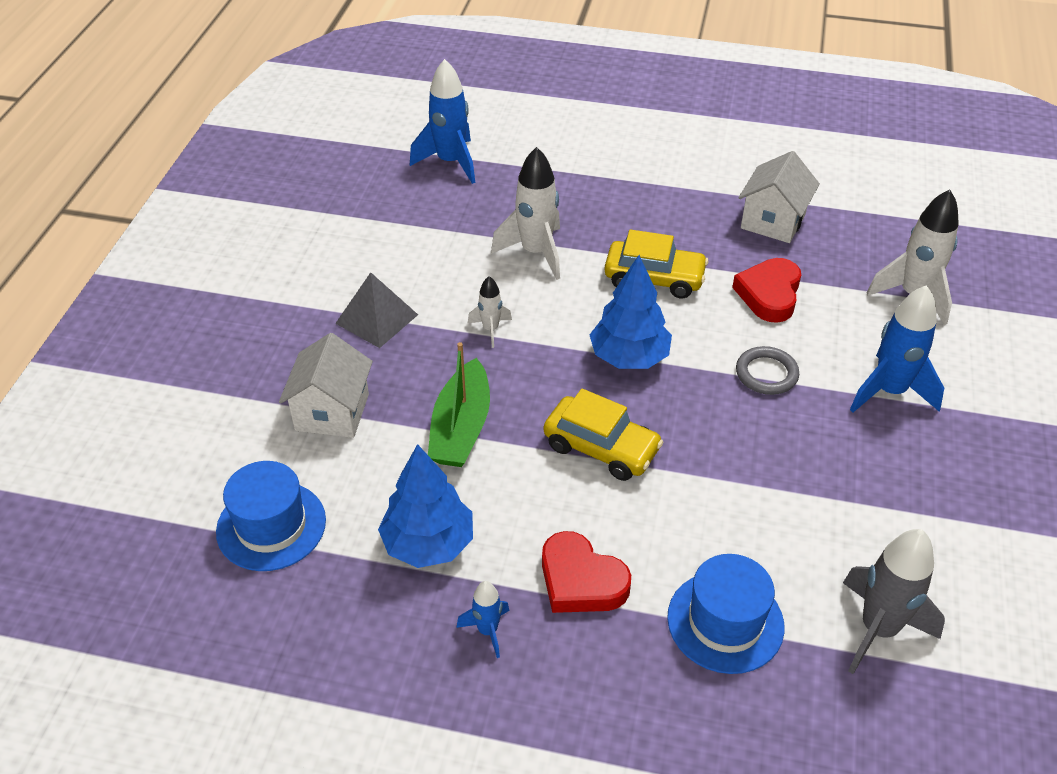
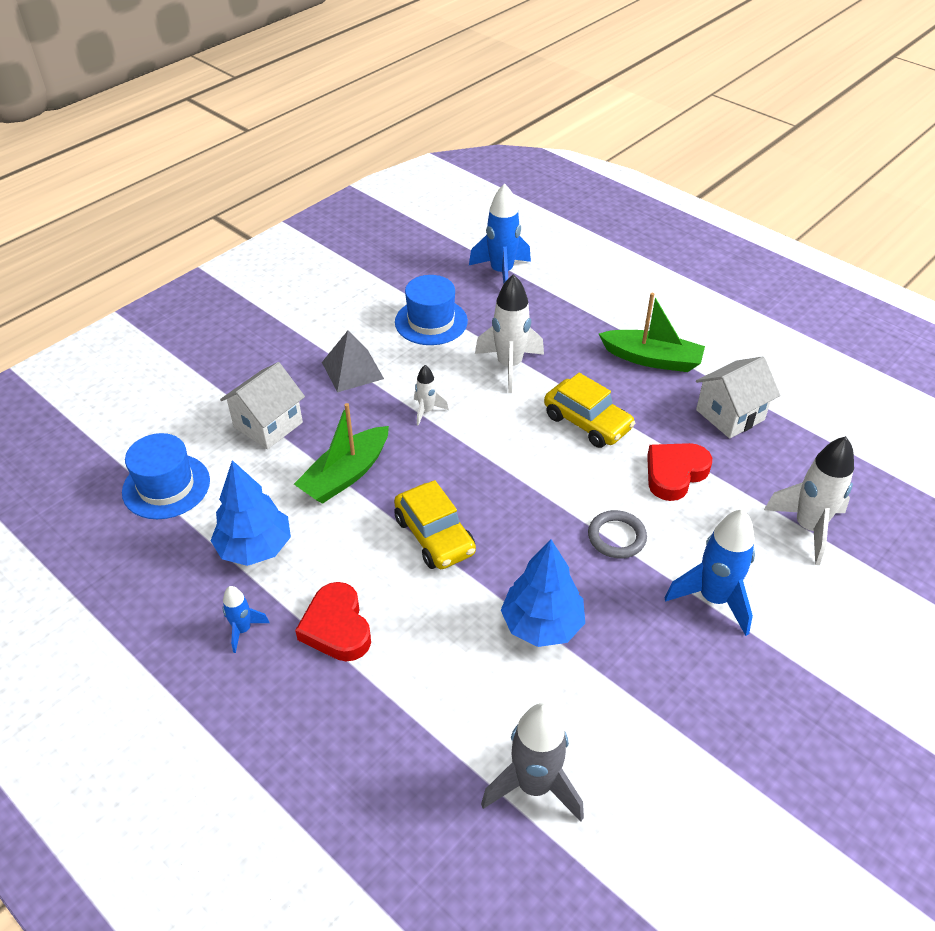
camera: 30 degrees right, 0 degrees up
(629, 357) = (514, 476): blue tree -> blue tree (542, 624)
(664, 195) = (652, 359): none -> green boat
(725, 622) = (417, 714): blue hat -> blue hat (431, 322)

